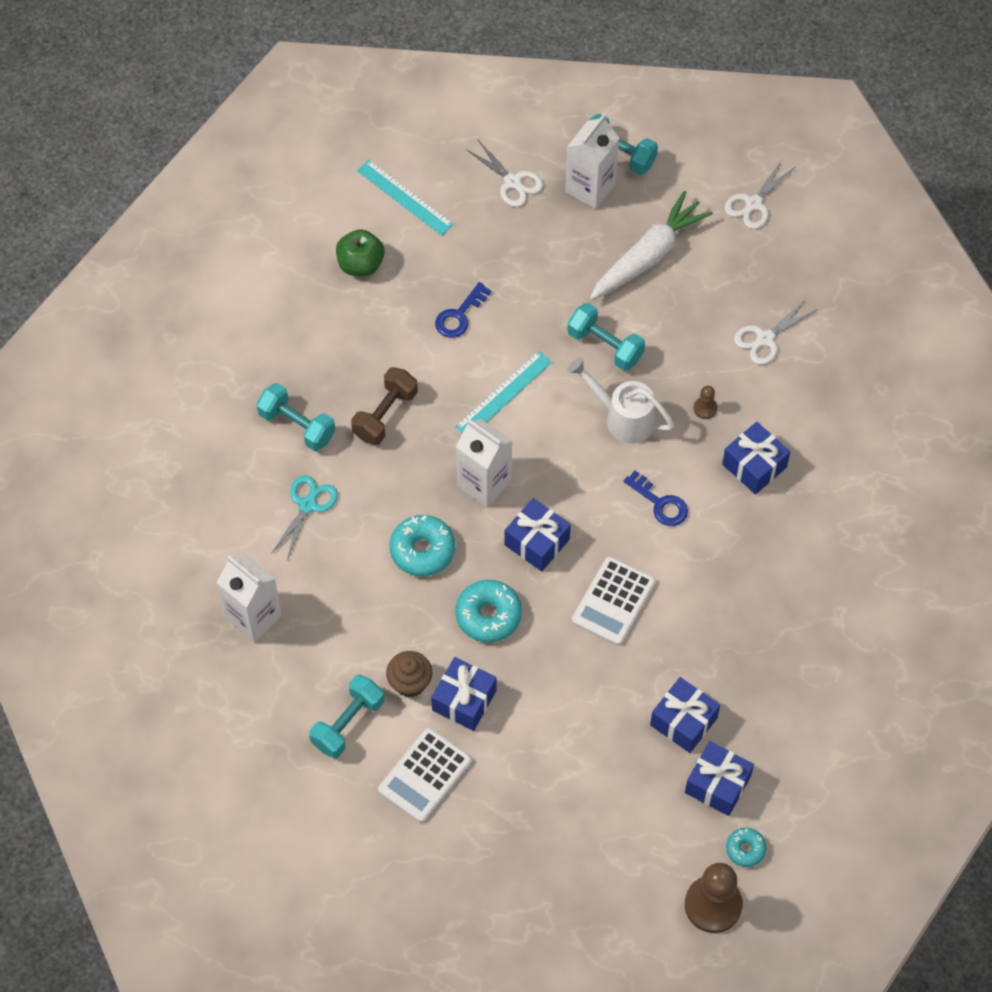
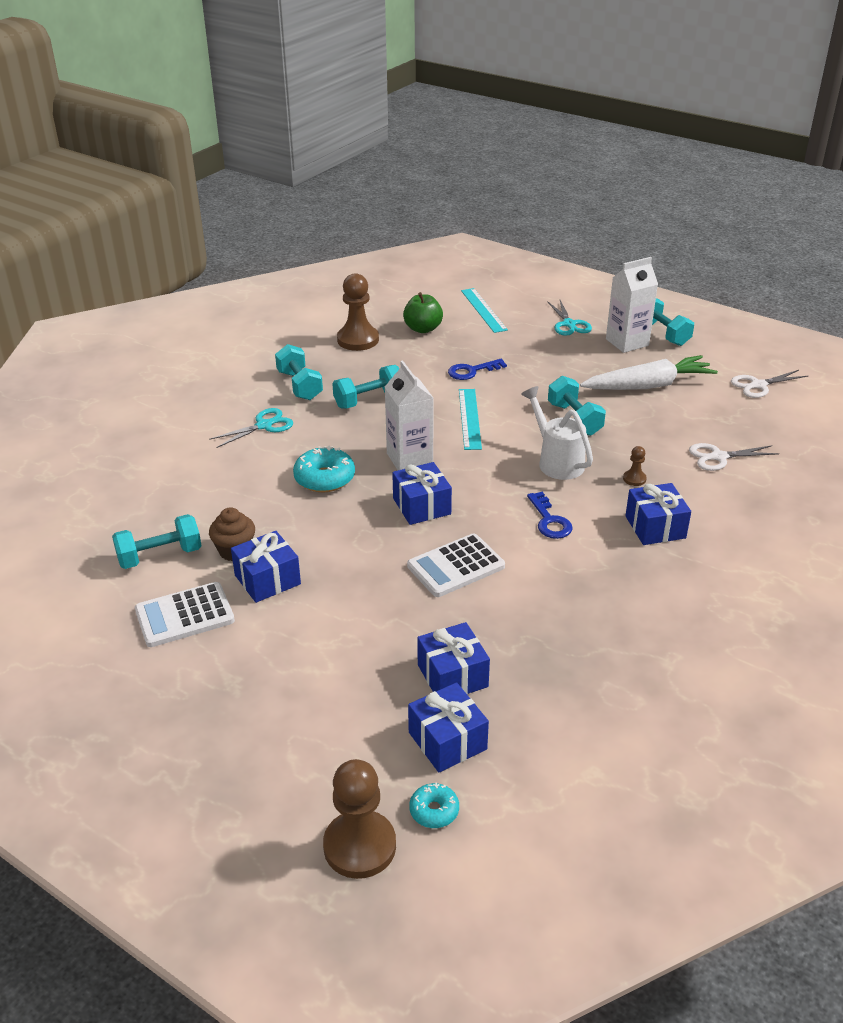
camera: 30 degrees right, 25 degrees down
(253, 617) = (160, 468): white carton -> none
(303, 318) = (358, 340): none -> brown pawn
(385, 414) = (368, 400): brown dumbbell -> turquoise dumbbell
(488, 615) = (340, 535): turquoise donut -> none
(503, 394) = (469, 418): turquoise ruler -> turquoise ruler turned 75 degrees counterclockwise
(512, 182) = (569, 324): white scissors -> turquoise scissors

